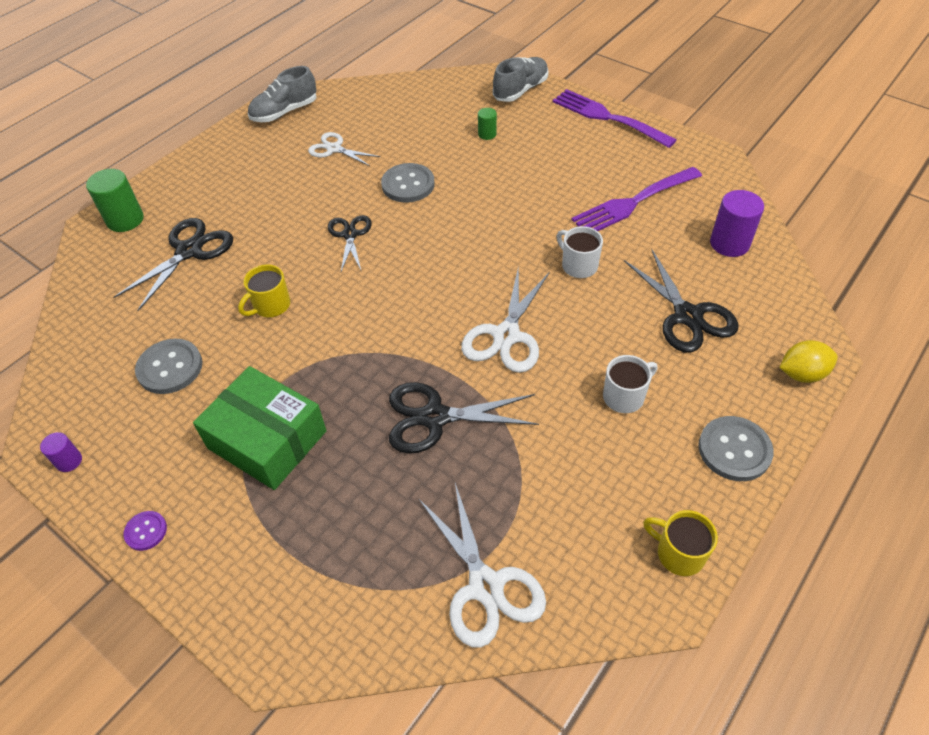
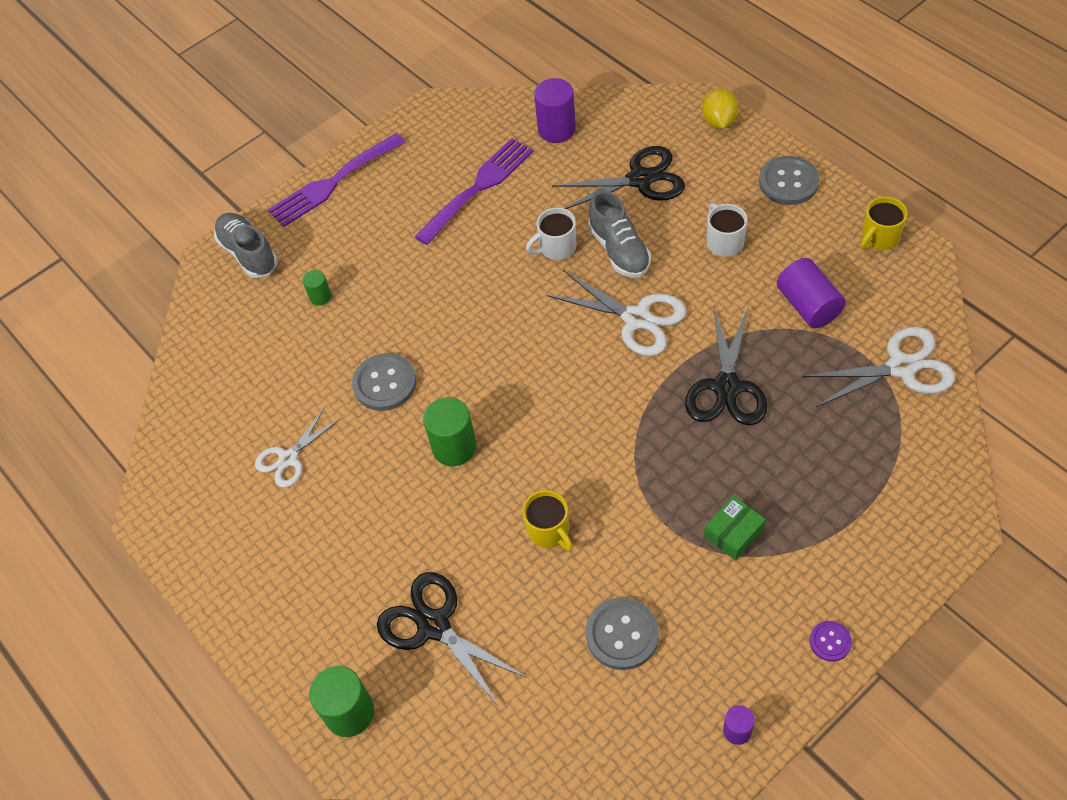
camera: 75 degrees left, 5 degrees up
(267, 439) = (733, 533): green box -> green box, size x0.49
(284, 112) = (185, 516): grey shoe -> grey shoe (619, 250)
(350, 235) = (454, 447): black scissors -> green cylinder
(556, 483) = (808, 305): none -> purple cylinder
(633, 202) = (478, 188): purple fork -> purple fork turned 120 degrees counterclockwise

